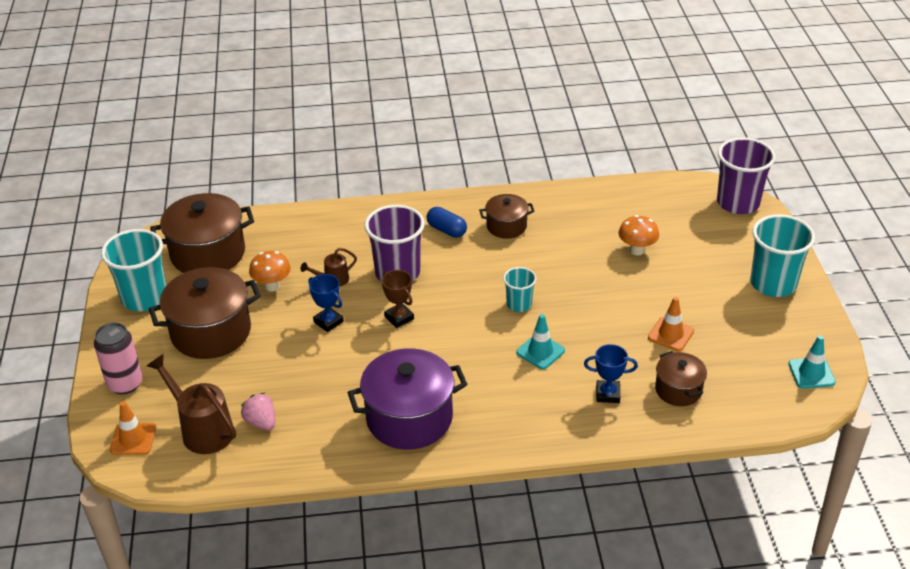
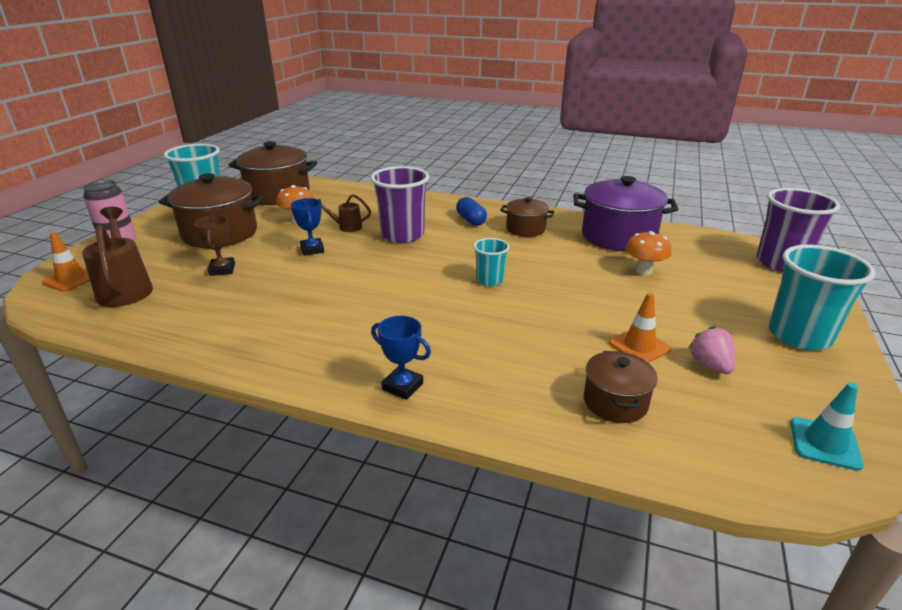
camera: 25 degrees right, 10 degrees down
(261, 422) = (174, 297): pink strawberry -> pink strawberry (710, 365)
(399, 318) = (372, 261): brown trophy -> brown trophy (222, 269)
(409, 418) = (296, 334): purple pot -> purple pot (618, 236)
(540, 351) = (478, 320): turquoise traffic cone -> none
(608, 394) = (522, 379): blue trophy -> blue trophy (402, 386)

